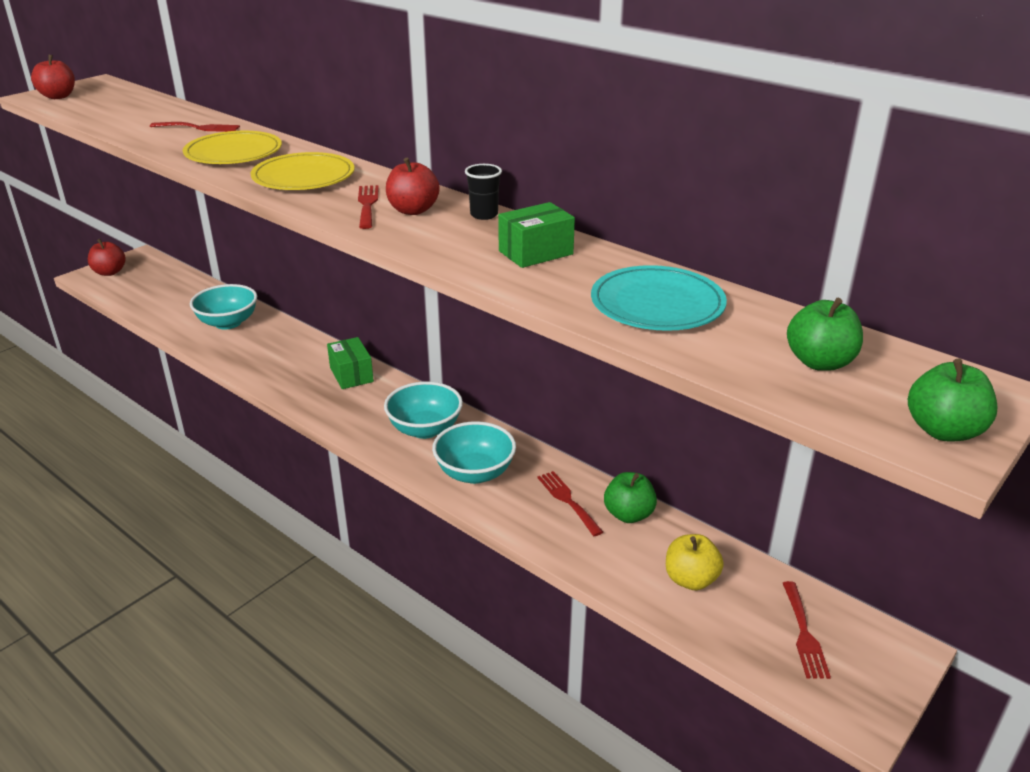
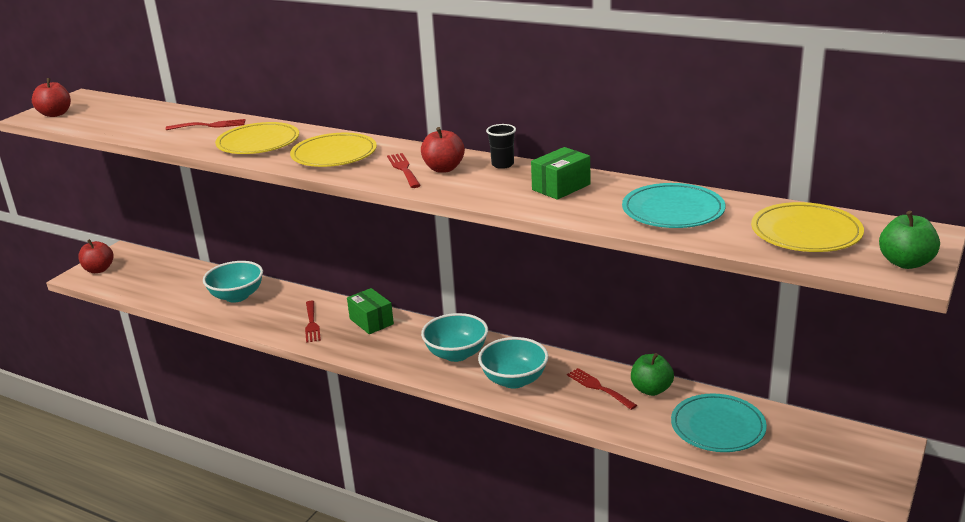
camera: 10 degrees left, 5 degrees down
(690, 579) = (718, 427): yellow apple -> turquoise plate
(804, 634) = (815, 448): red fork -> red fork (312, 323)
(819, 362) = (806, 233): green apple -> yellow plate

